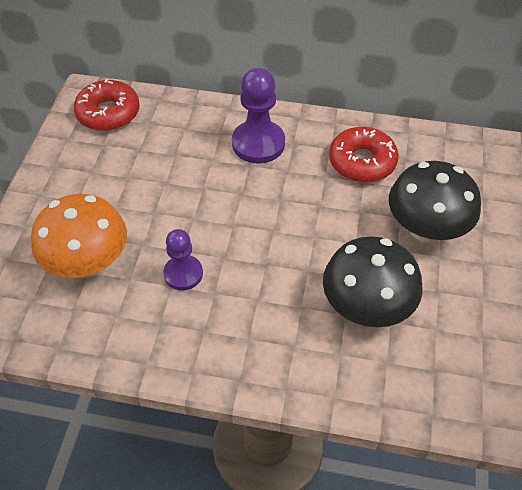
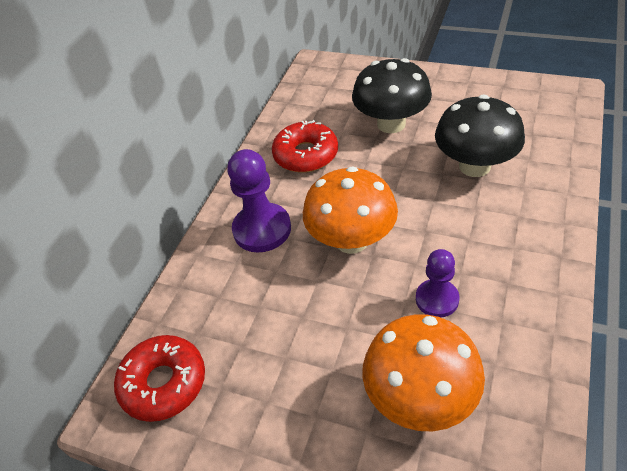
camera: 75 degrees left, 5 degrees down
(249, 208) = (352, 240): none -> orange mushroom

